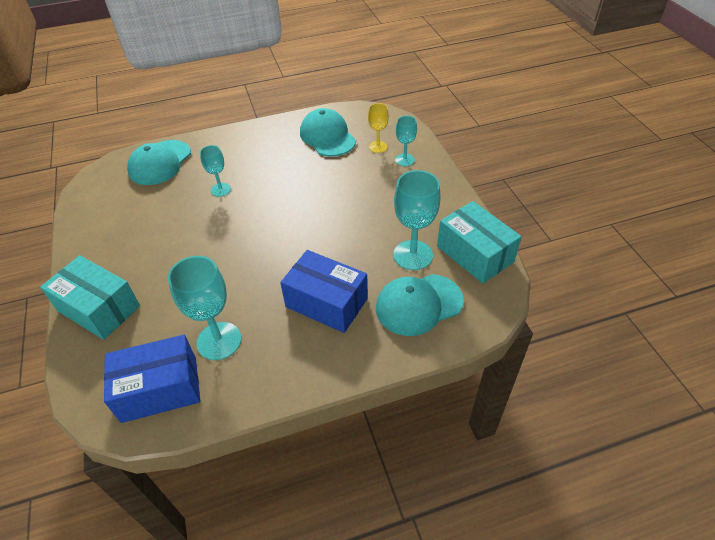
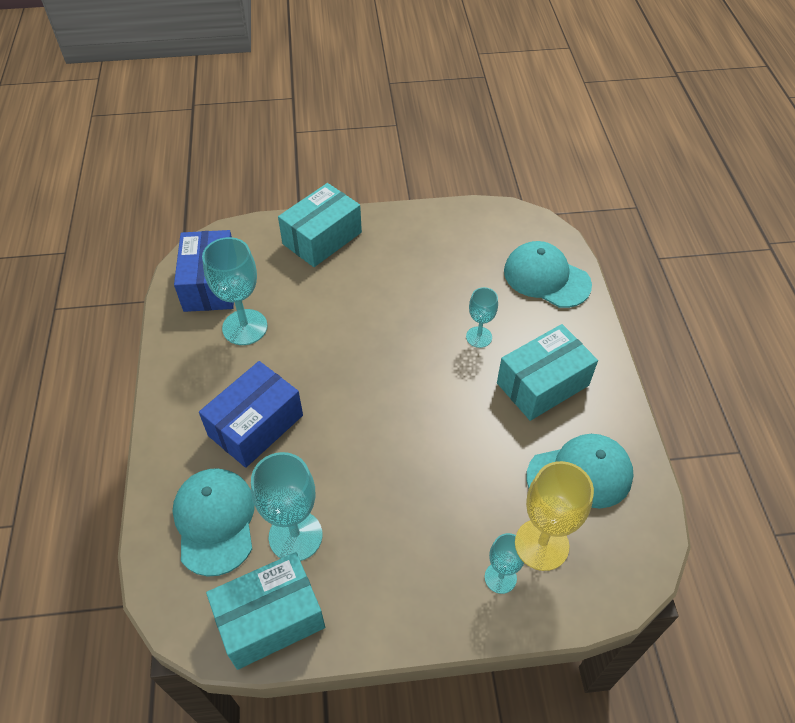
camera: 100 degrees right, 5 degrees up
(260, 156) = (542, 384): none -> turquoise box
(378, 147) = (541, 544): yellow goblet -> yellow goblet, size x1.73

